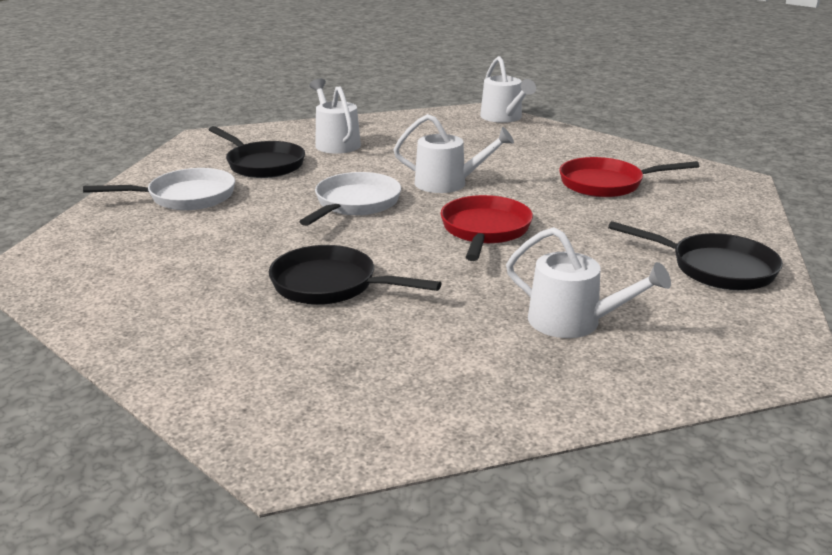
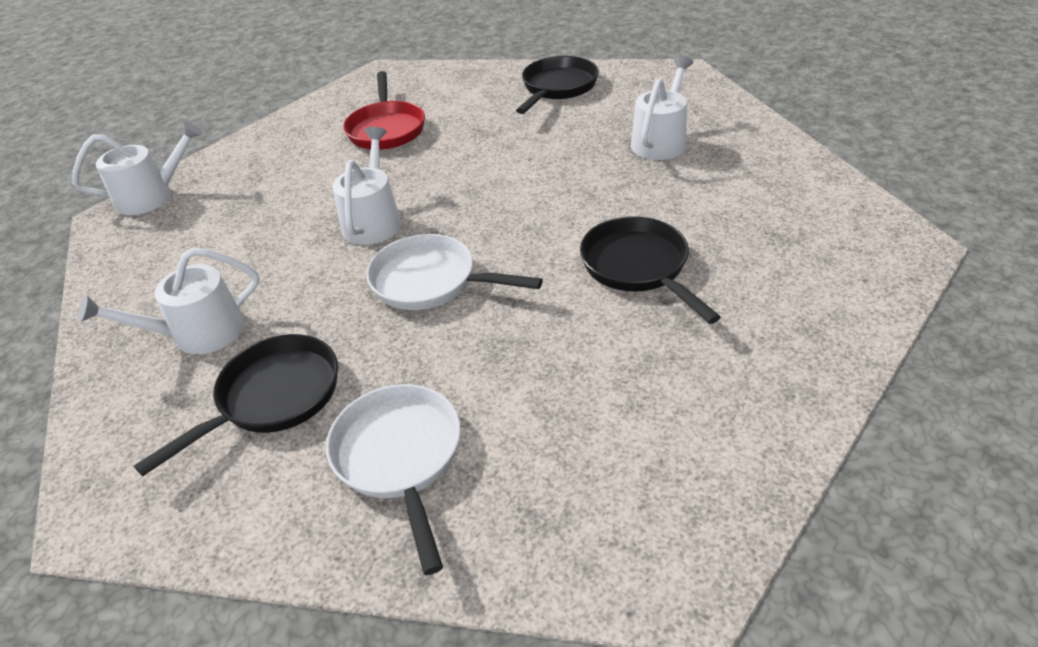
camera: 90 degrees left, 15 degrees up
(331, 285) = (638, 267): black pan -> black pan turned 135 degrees clockwise
(485, 231) = (500, 188): red pan -> none

